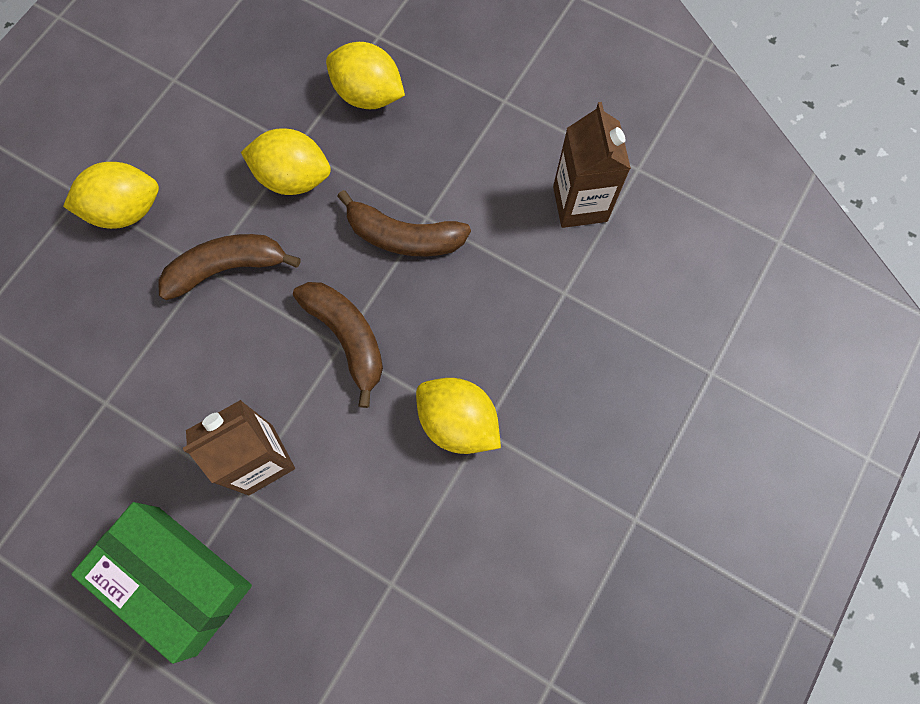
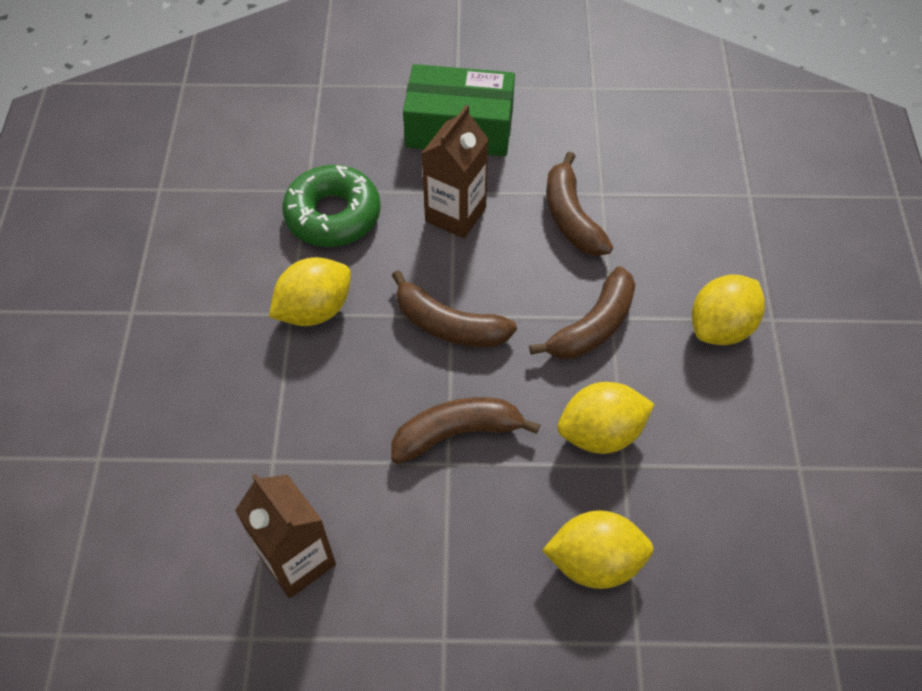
camera: 150 degrees right, 15 degrees down
(155, 391) = (571, 217): none -> brown banana
(381, 531) = (333, 215): none -> green donut
(457, 422) = (315, 310): yellow lemon -> yellow lemon turned 45 degrees counterclockwise

